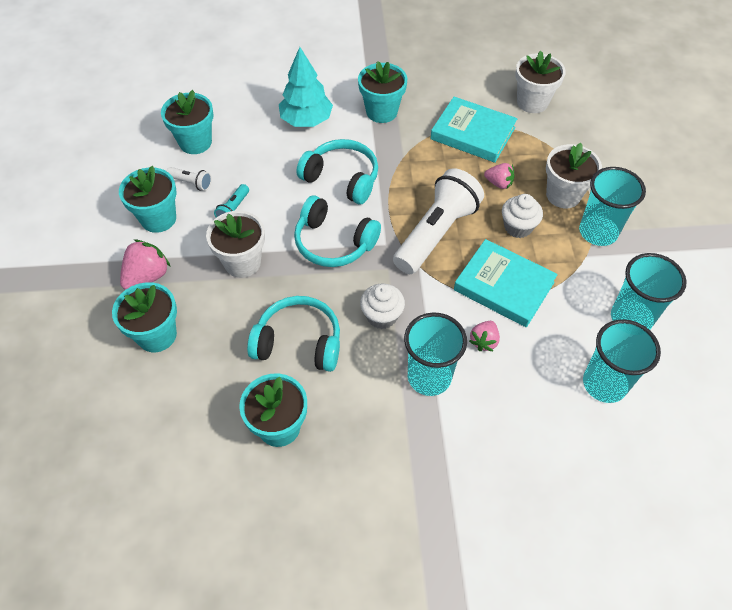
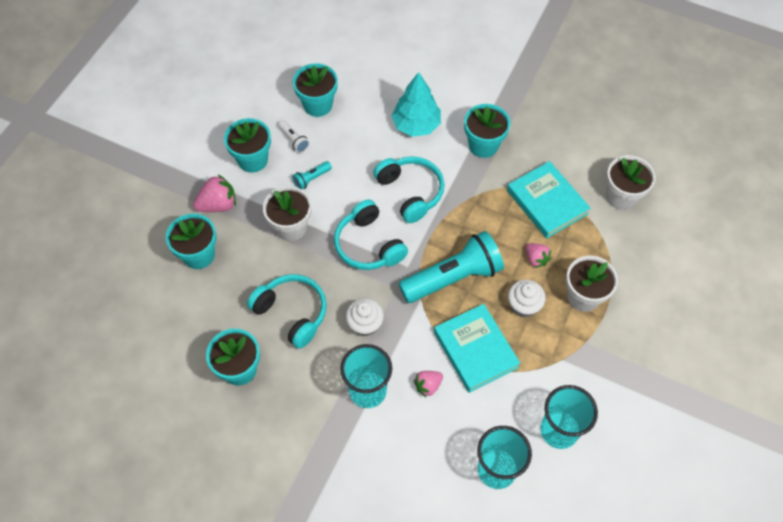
camera: 30 degrees right, 5 degrees up
(436, 233) = (453, 277): white flashlight -> turquoise flashlight
(598, 232) = (588, 344): turquoise cup -> none

